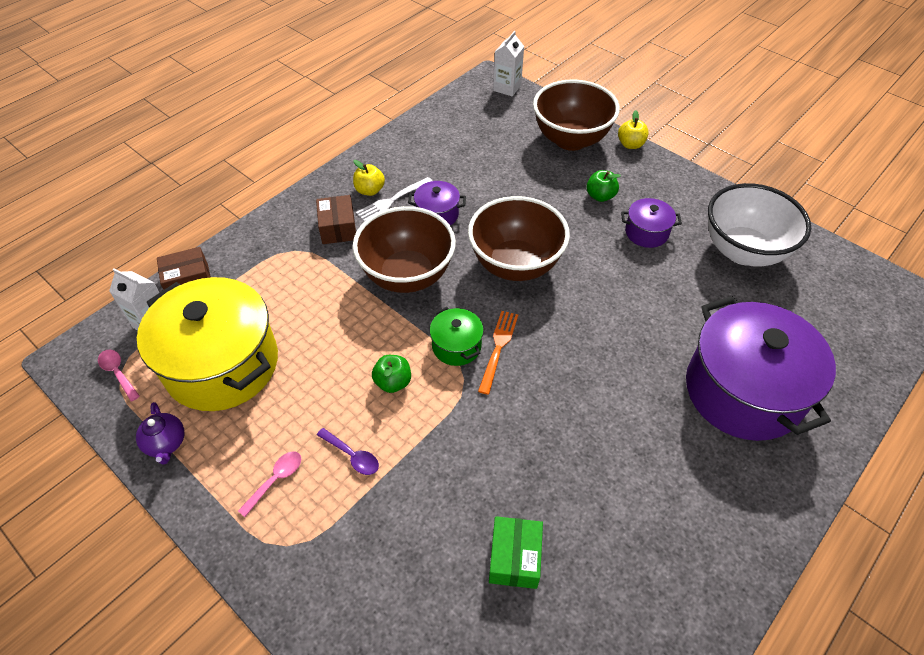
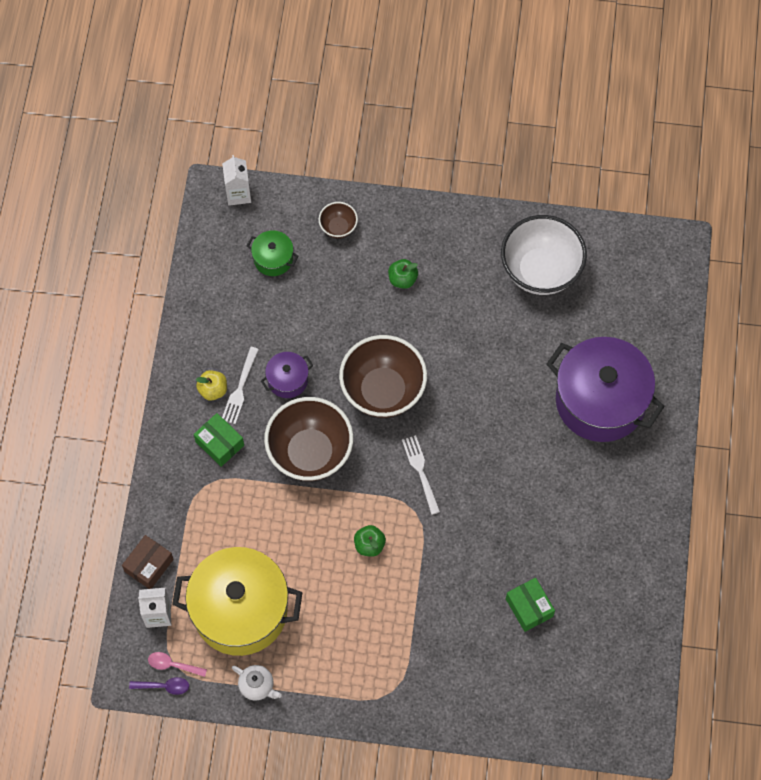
camera: 35 degrees left, 15 degrees up
(166, 443) = (257, 686): purple teapot -> white teapot
(276, 480) = (350, 659): pink spoon -> none
(338, 228) = (220, 443): brown box -> green box
(352, 456) = (385, 612): purple spoon -> purple spoon (164, 686)
(456, 346) = (391, 489): green pot -> green pot (273, 259)
(498, 348) = (421, 472): orange fork -> white fork
(570, 140) = (338, 227): brown bowl -> brown bowl, size x0.47
(630, 144) = (391, 203): yellow apple -> none
(646, 232) = (460, 296): purple pot -> none

